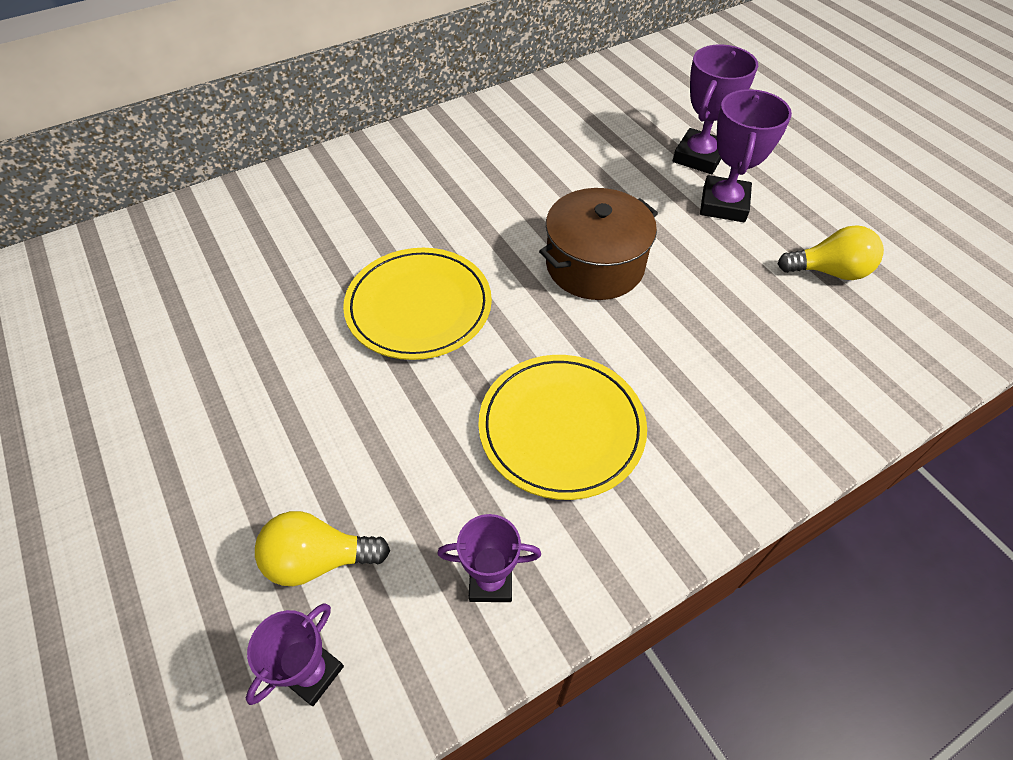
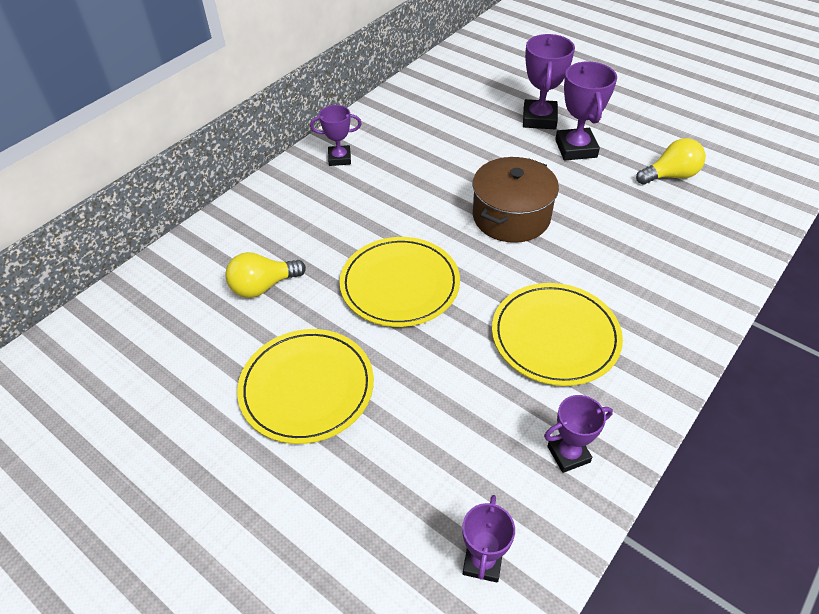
camera: 20 degrees left, 5 degrees down
(250, 391) = (307, 388): none -> yellow plate
(318, 559) = (438, 486): yellow light bulb -> yellow light bulb (263, 286)
(440, 144) = (339, 158): none -> purple trophy

